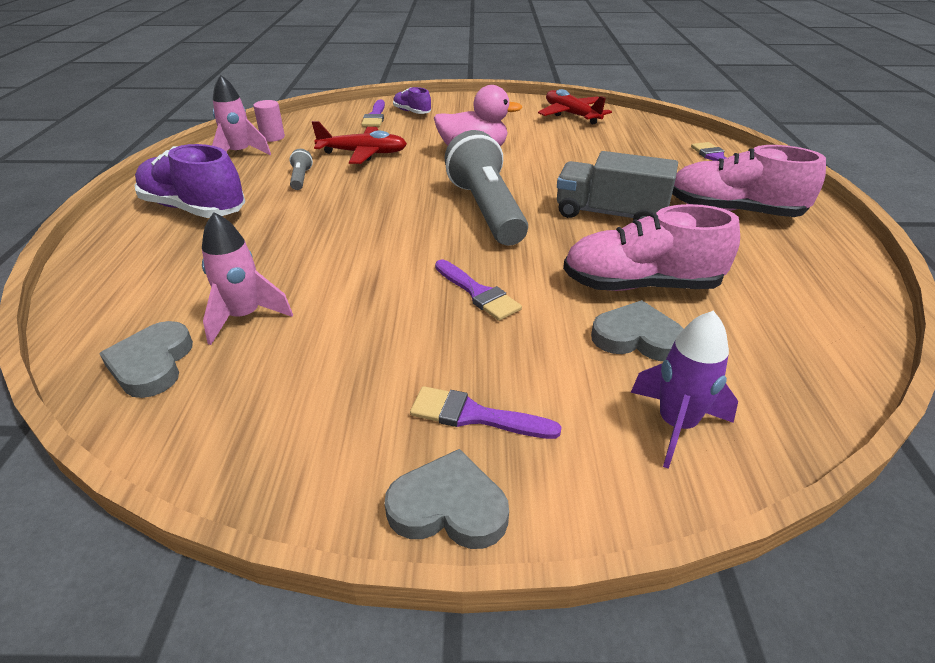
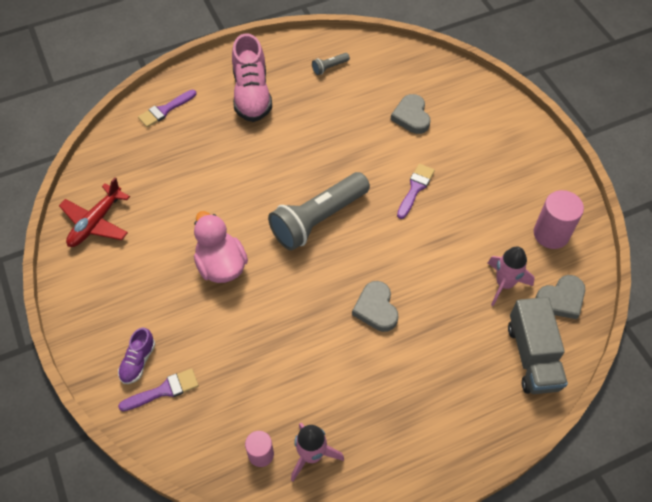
camera: 115 degrees left, 20 degrees up
(194, 209) = (421, 409): purple shoe -> none
(261, 409) = (551, 234): none -> pink cylinder
(300, 178) = (333, 367): grey flashlight -> grey flashlight (329, 67)
(363, 153) = (261, 348): red plane -> none
(448, 507) = (546, 149): grey heart -> grey heart (376, 308)
(475, 415) = (500, 158): purple brush -> none
(610, 214) = (288, 152): grey truck -> grey truck (532, 356)
(640, 285) = (364, 123): pink shoe -> none
(676, 425) = (460, 95): purple rocket -> none

